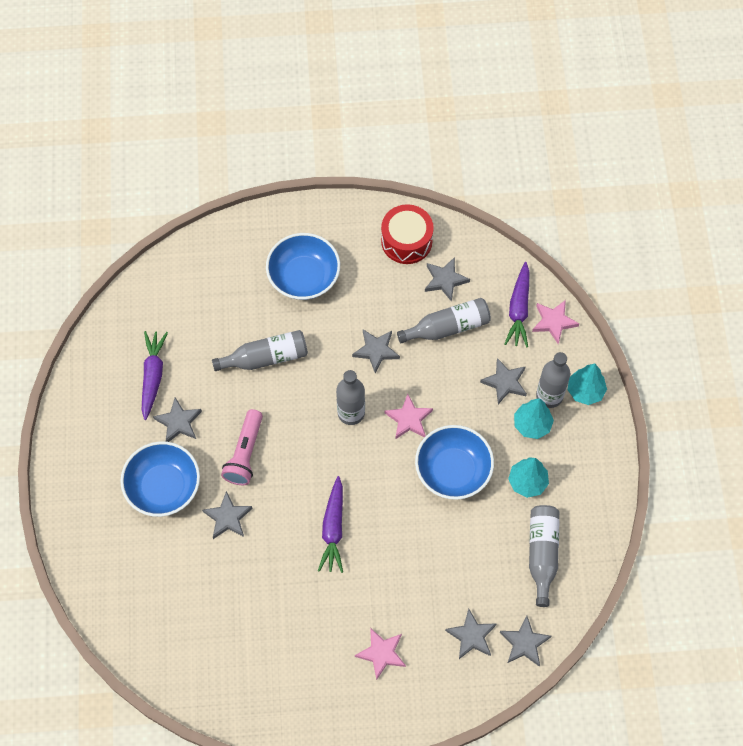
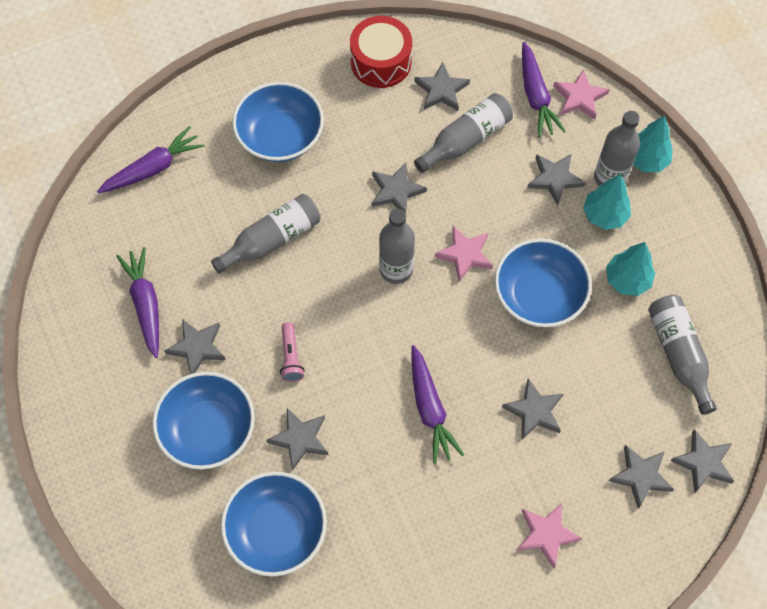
camera: 20 degrees left, 0 degrees up
(185, 579) = (276, 530): none -> blue bowl
(197, 271) = (153, 168): none -> purple carrot
(245, 453) = (291, 357): pink flashlight -> pink flashlight, size x0.63
(411, 558) = (534, 411): none -> grey star

